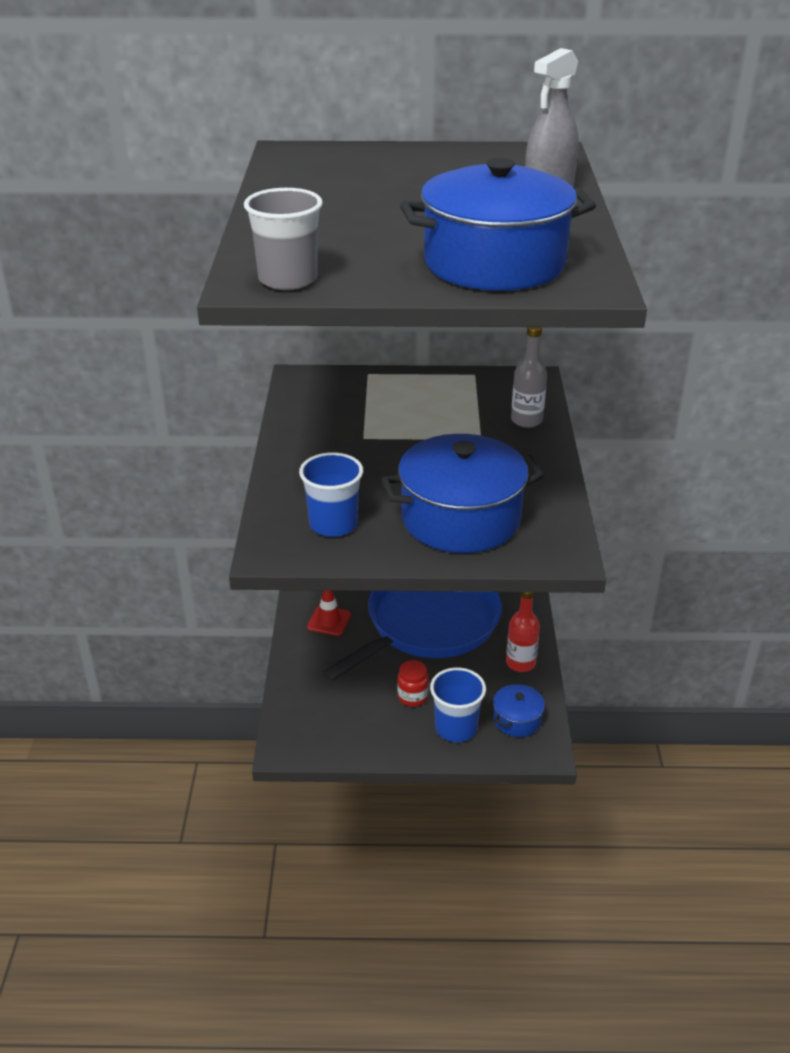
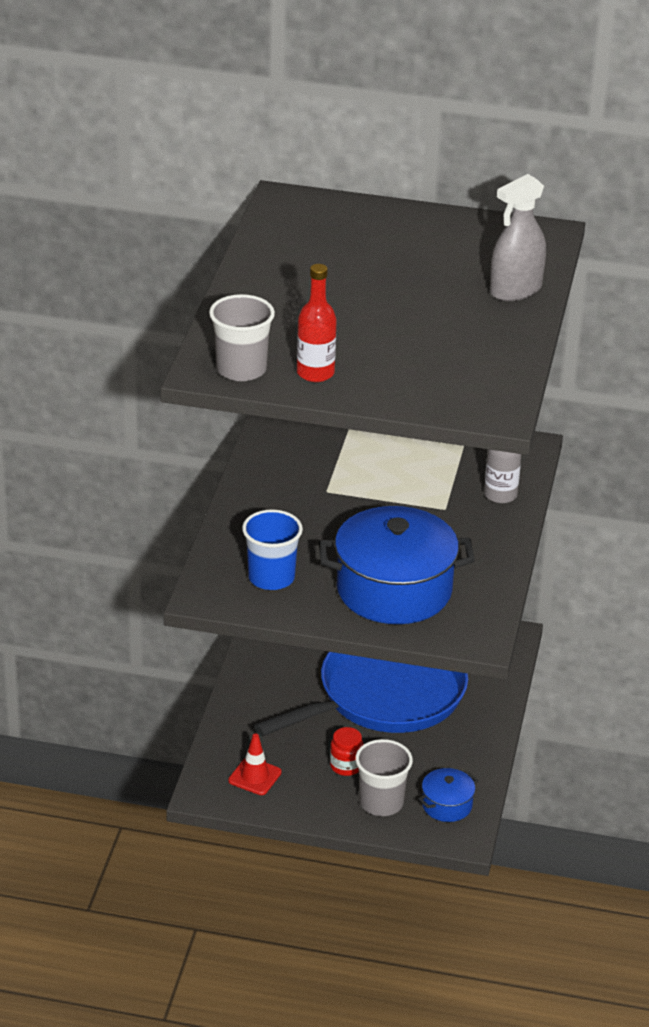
camera: 10 degrees right, 0 degrees up
(329, 621) = (278, 676): red traffic cone -> red traffic cone (255, 776)
(456, 728) = (381, 803): blue cup -> grey cup
(494, 263) = (424, 374): blue pot -> none
(520, 663) = (471, 751): red bottle -> red bottle (315, 373)

